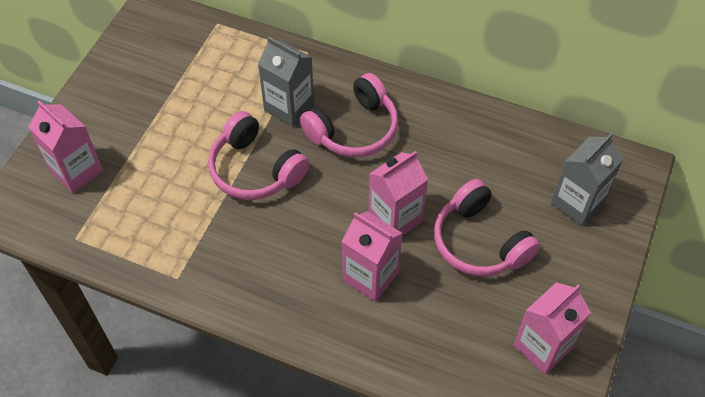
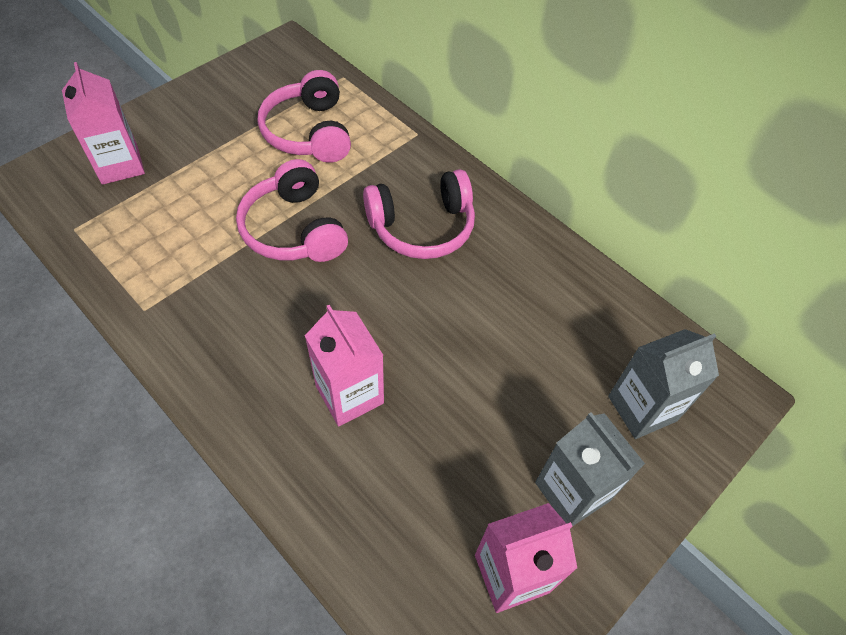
camera: 20 degrees right, 0 degrees up
(289, 107) = (366, 180): grey carton -> grey carton (572, 491)
(395, 218) = (414, 340): pink carton -> none
(479, 242) = (498, 406): pink headphones -> pink headphones (309, 132)

